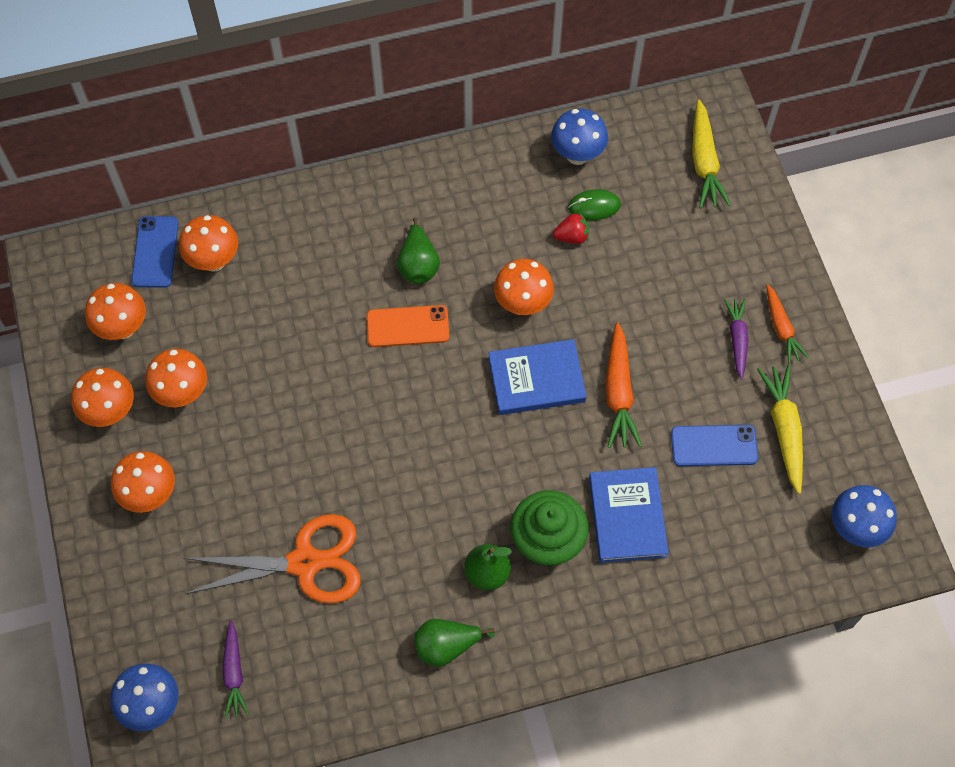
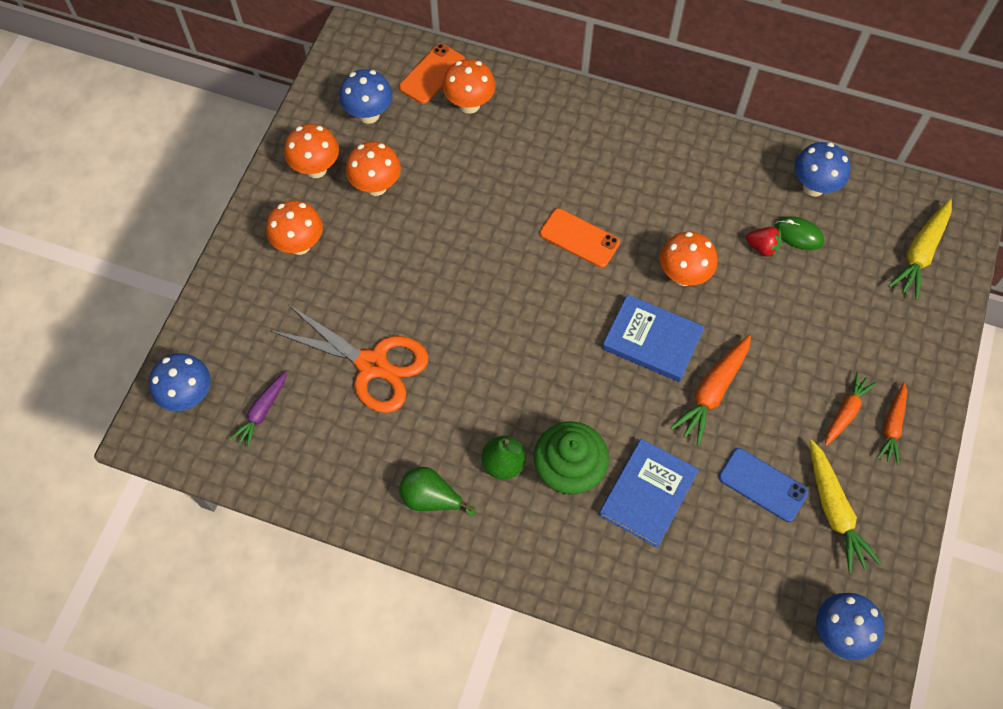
camera: 35 degrees right, 0 degrees up
(123, 328) = (369, 114): orange mushroom -> blue mushroom
(155, 252) = (432, 74): blue phone -> orange phone
(418, 265) = (622, 197): green pear -> none
(737, 339) = (846, 412): purple carrot -> orange carrot
(784, 430) = (834, 510): yellow carrot -> yellow carrot turned 135 degrees clockwise

